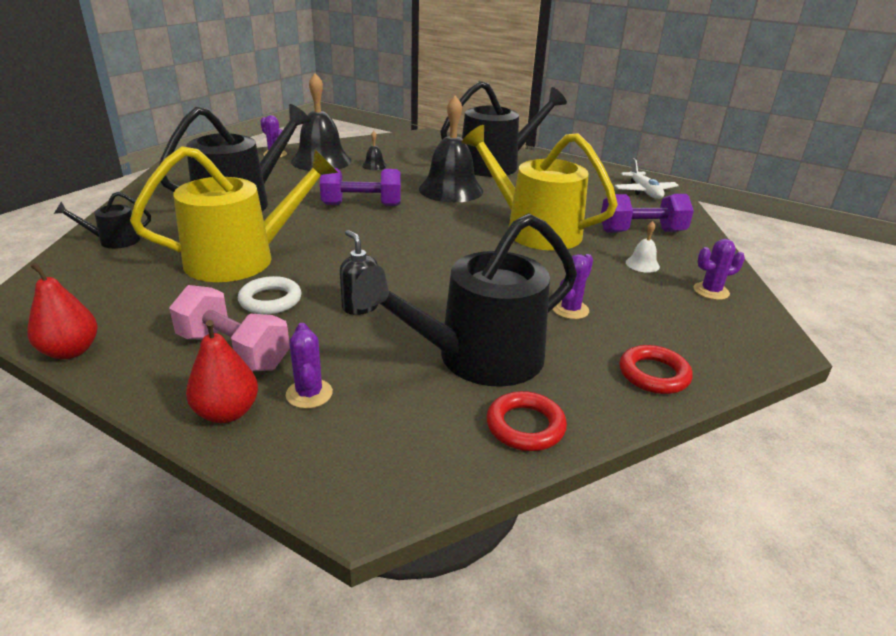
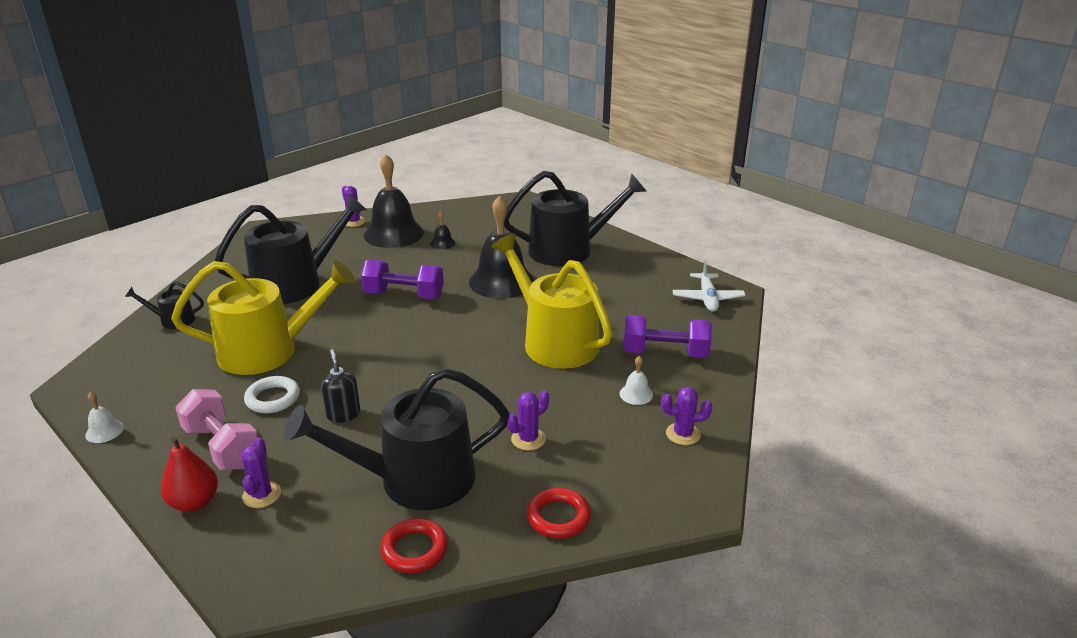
camera: 15 degrees right, 0 degrees up
(70, 351) = (104, 431): red pear -> white bell

